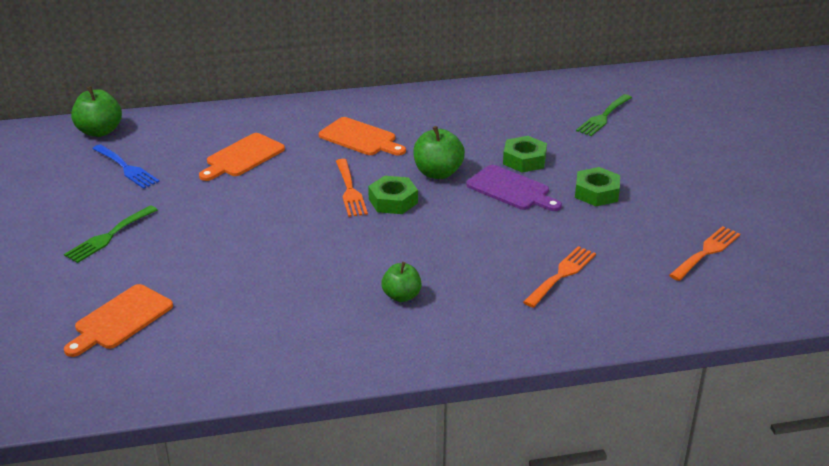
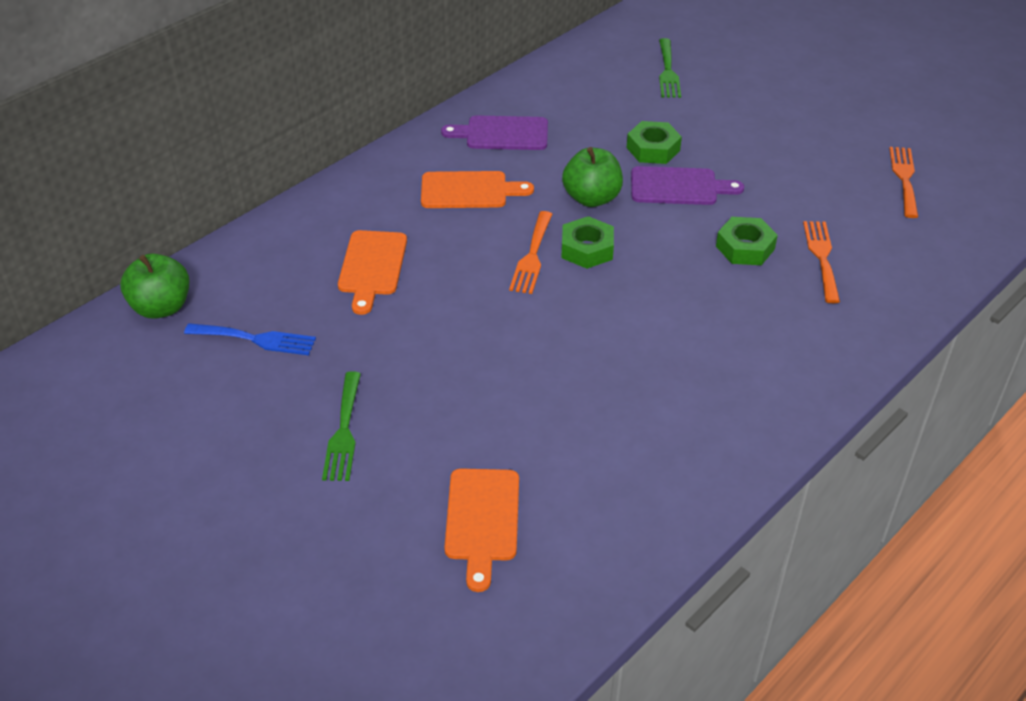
camera: 35 degrees left, 10 degrees up
(350, 191) = (532, 256): orange fork -> orange fork turned 60 degrees clockwise
(401, 296) = (717, 349): green apple -> none
(428, 114) = (502, 134): none -> purple cutting board
(596, 193) = (754, 157): green nut -> green nut (745, 248)

